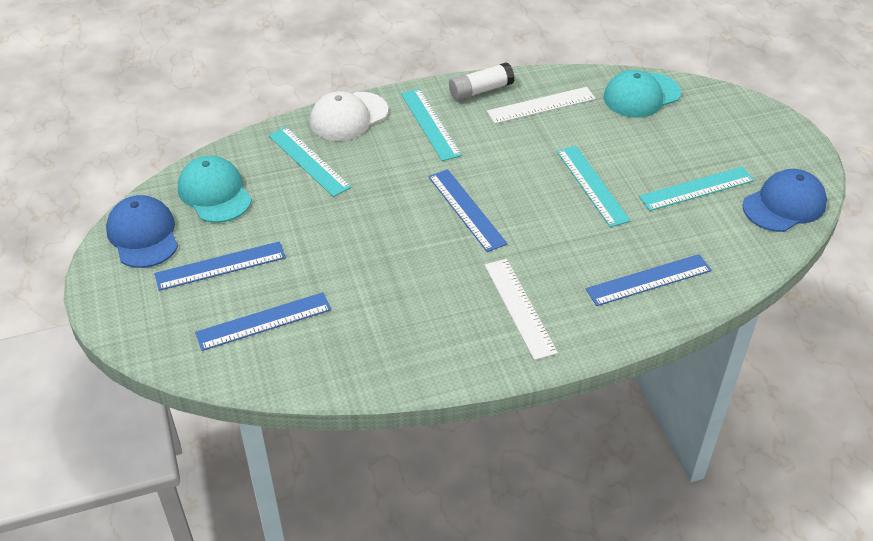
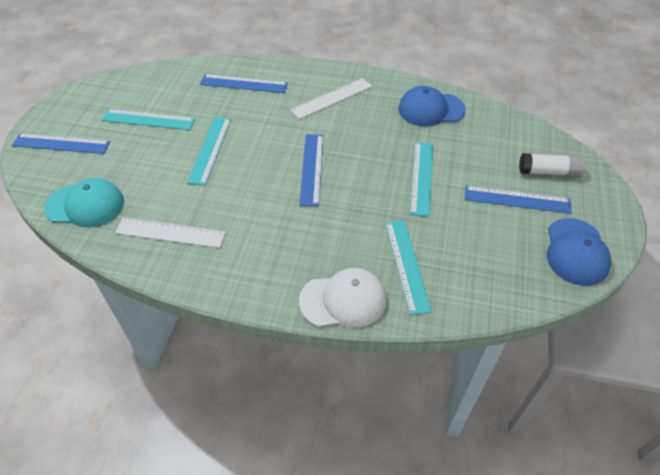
camera: 150 degrees left, 5 degrees up
(215, 193) = (503, 267): turquoise cap -> none
(264, 321) = (497, 150): blue ruler -> blue ruler (61, 144)
(430, 124) = (277, 257): turquoise ruler -> turquoise ruler (421, 177)
(481, 90) = (202, 274): white glue stick -> white glue stick (548, 172)
(519, 308) = (331, 98): white ruler -> white ruler turned 45 degrees clockwise
(784, 205) = (113, 90): blue cap -> blue cap (431, 109)

